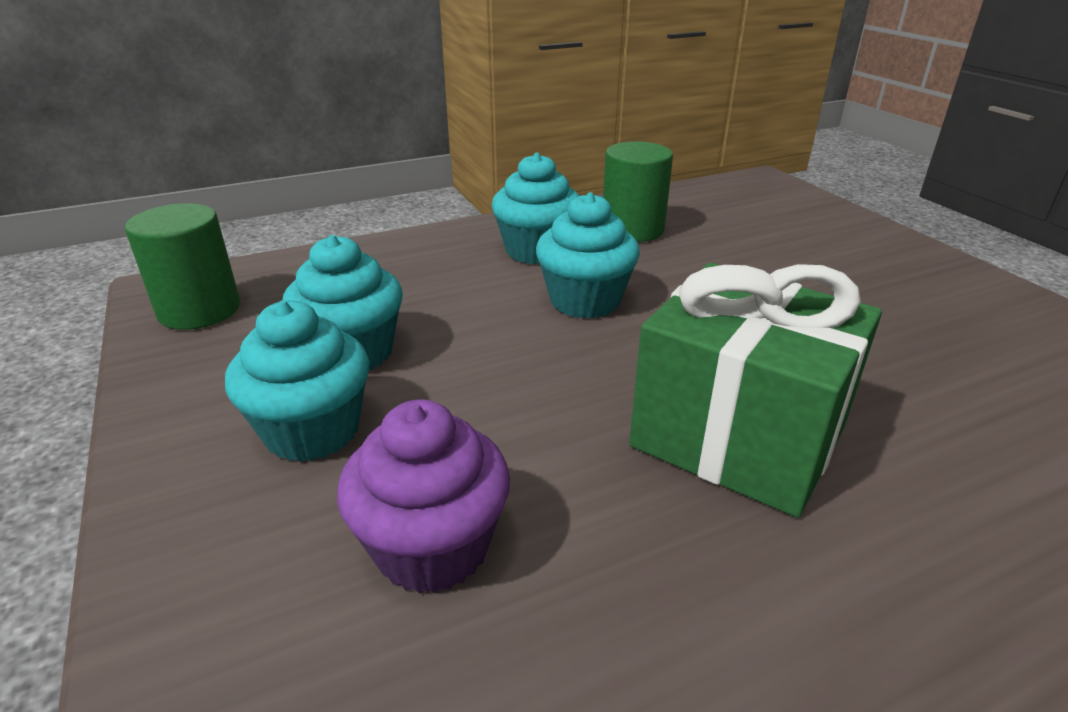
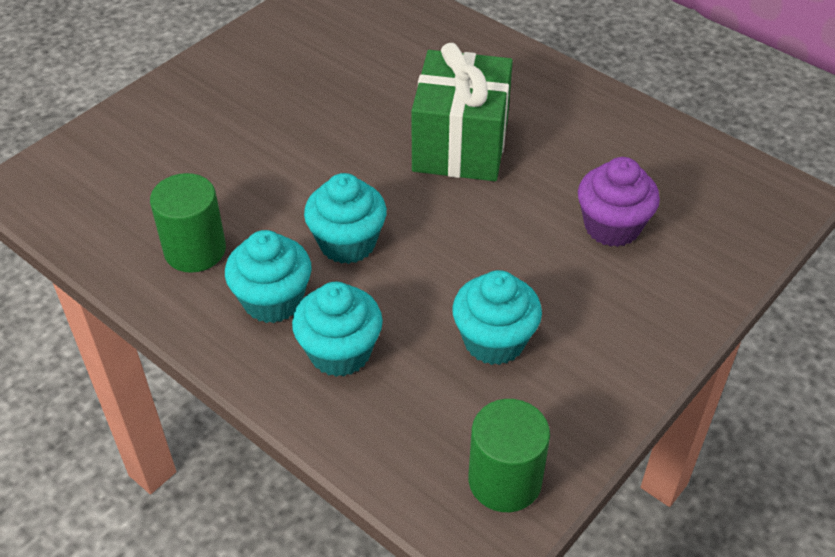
camera: 115 degrees left, 15 degrees up
(312, 431) = (577, 315): turquoise cupcake -> turquoise cupcake (340, 352)

